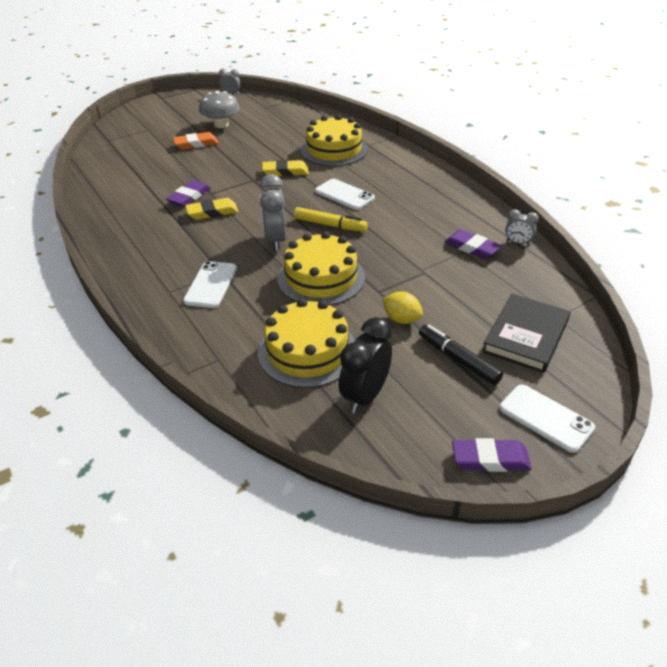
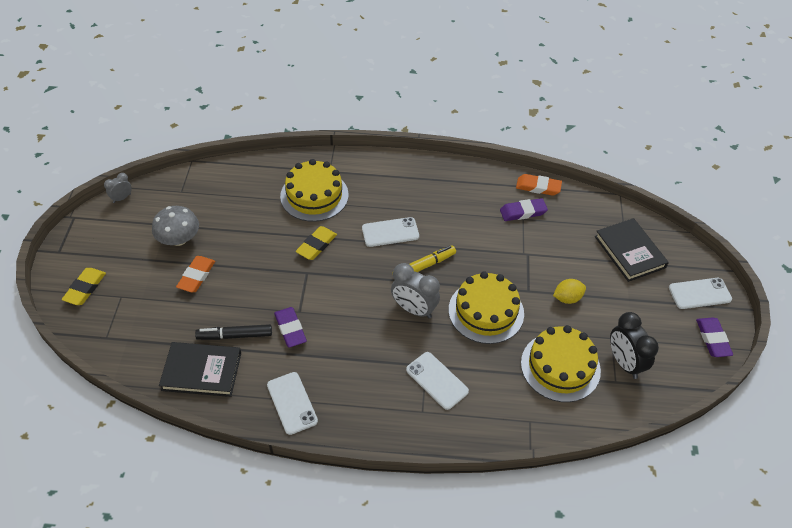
camera: 55 degrees left, 10 degrees up
(113, 182) = (202, 371): none -> black book
(118, 228) = (292, 403): none -> white phone
(212, 212) = (332, 326): yellow eraser -> yellow eraser (85, 288)
(458, 359) = (626, 297): black marker -> black marker (235, 335)
(490, 459) = (712, 339): purple eraser -> purple eraser turned 45 degrees counterclockwise
(517, 243) = (538, 187): grey clock -> orange eraser

